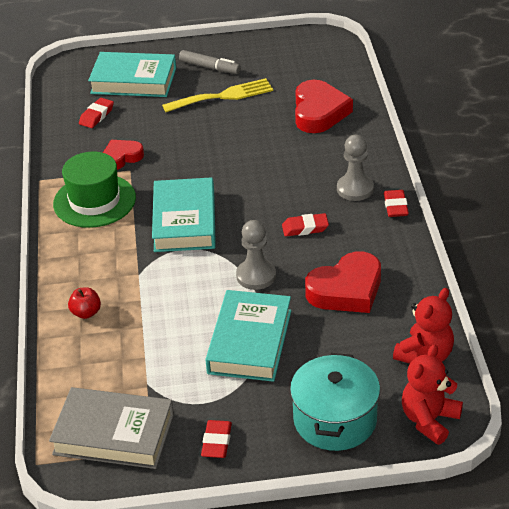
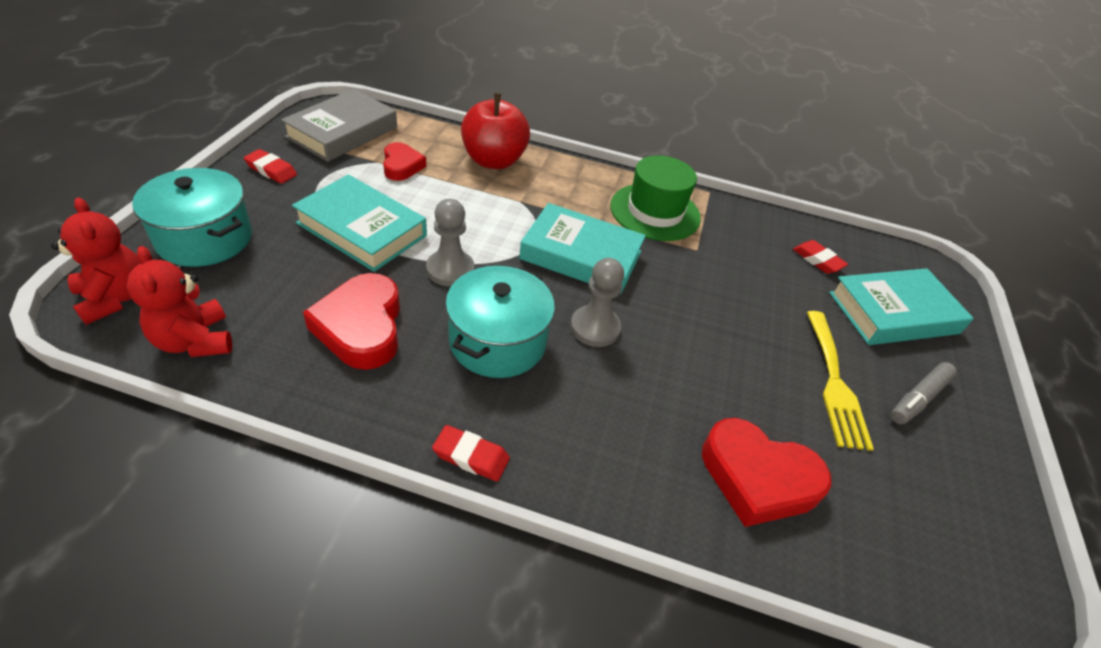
camera: 105 degrees right, 5 degrees up
(86, 313) = (494, 161): red apple -> red apple, size x2.19
(121, 157) = (724, 251): red heart -> red heart (402, 166)
(133, 80) = (893, 313): turquoise book -> turquoise book turned 45 degrees clockwise
(305, 228) = (497, 341): red eraser -> turquoise pot
(355, 189) = (541, 428): grey pawn -> grey pawn (595, 328)

